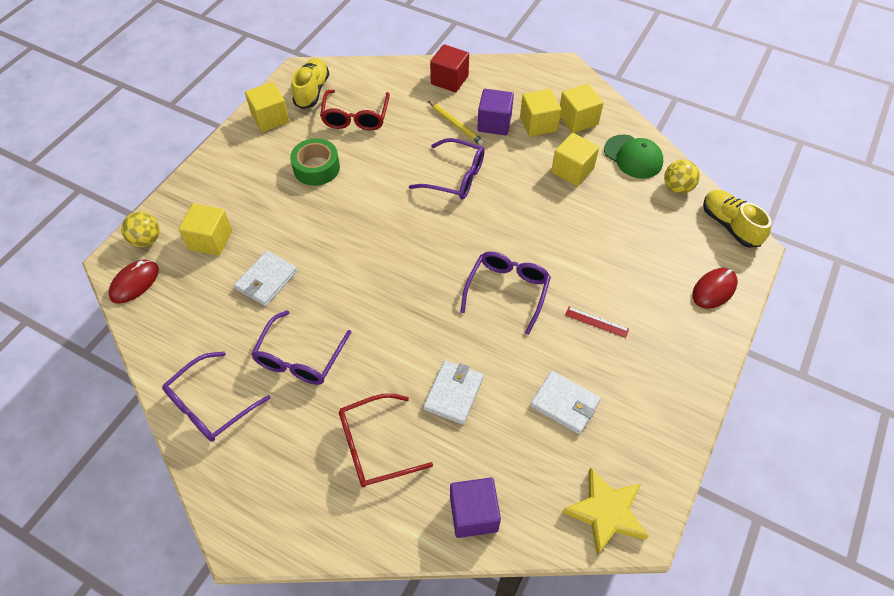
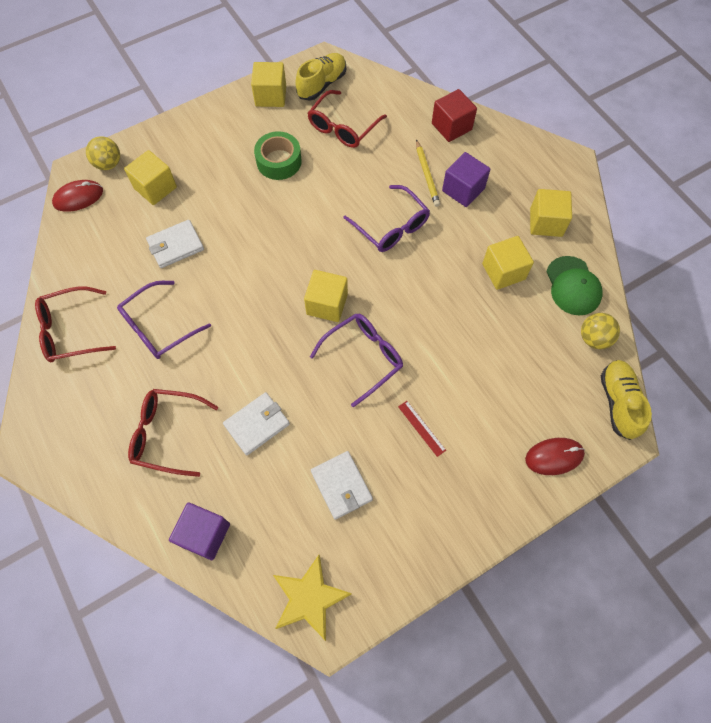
camera: 30 degrees right, 10 degrees up
(210, 405) = (70, 331): purple glasses -> red glasses
(538, 124) = (504, 209): yellow cube -> yellow cube (327, 304)

